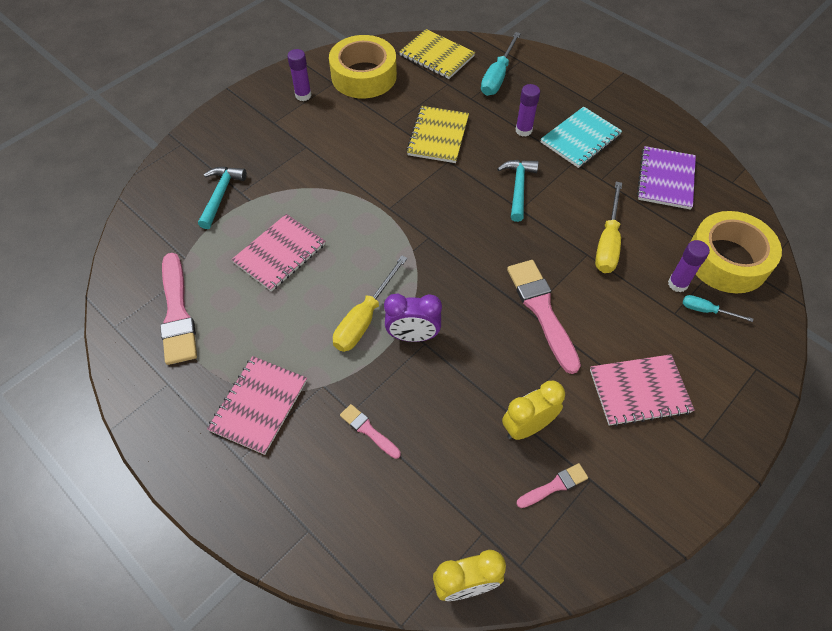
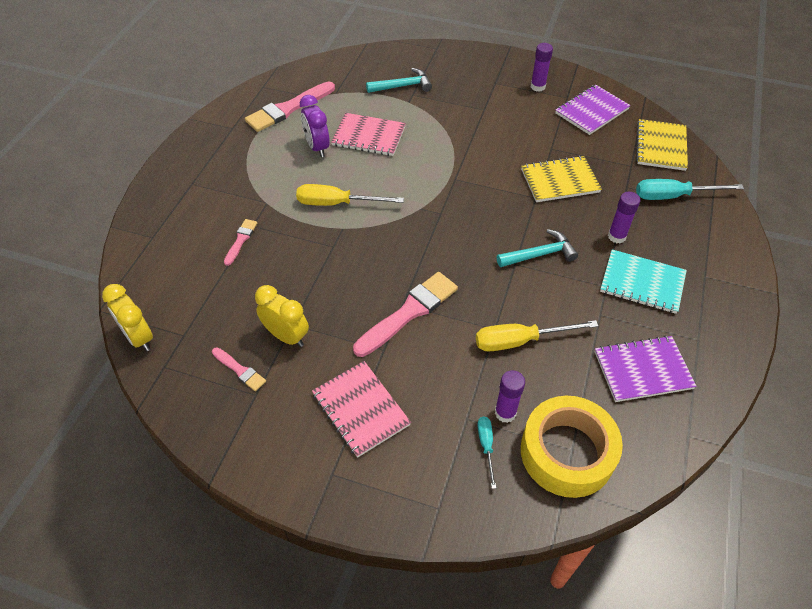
camera: 65 degrees right, 5 degrees down
(259, 405) = (235, 176): pink notebook -> none
(364, 76) = (591, 111): yellow tape -> purple notebook
(413, 336) = (336, 237): purple clock -> purple clock (317, 147)

